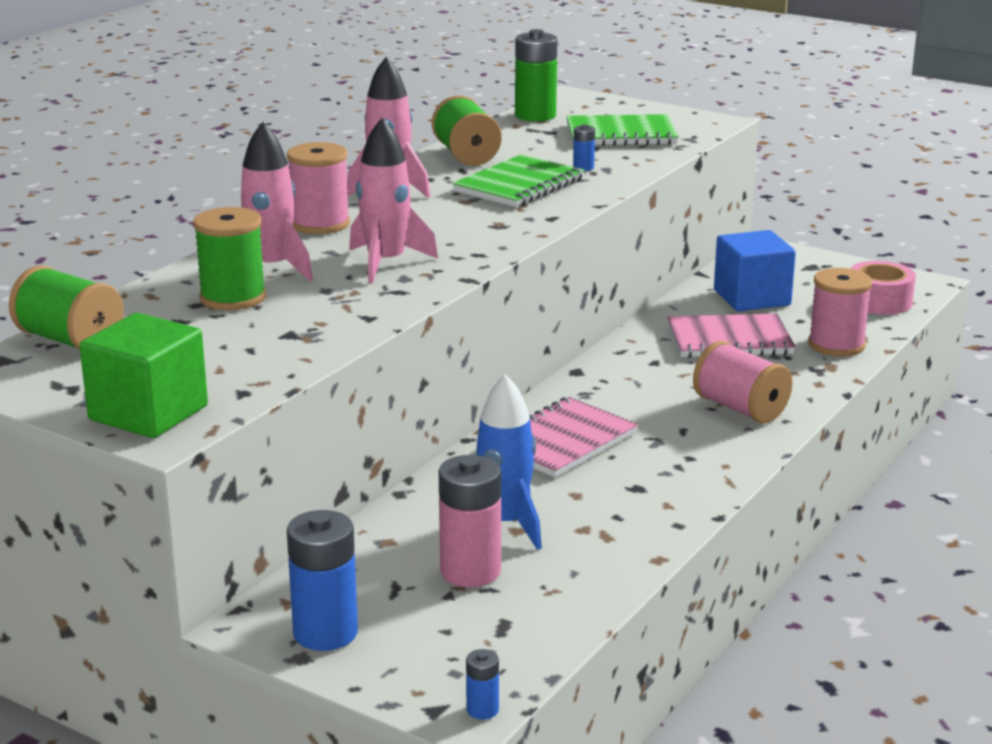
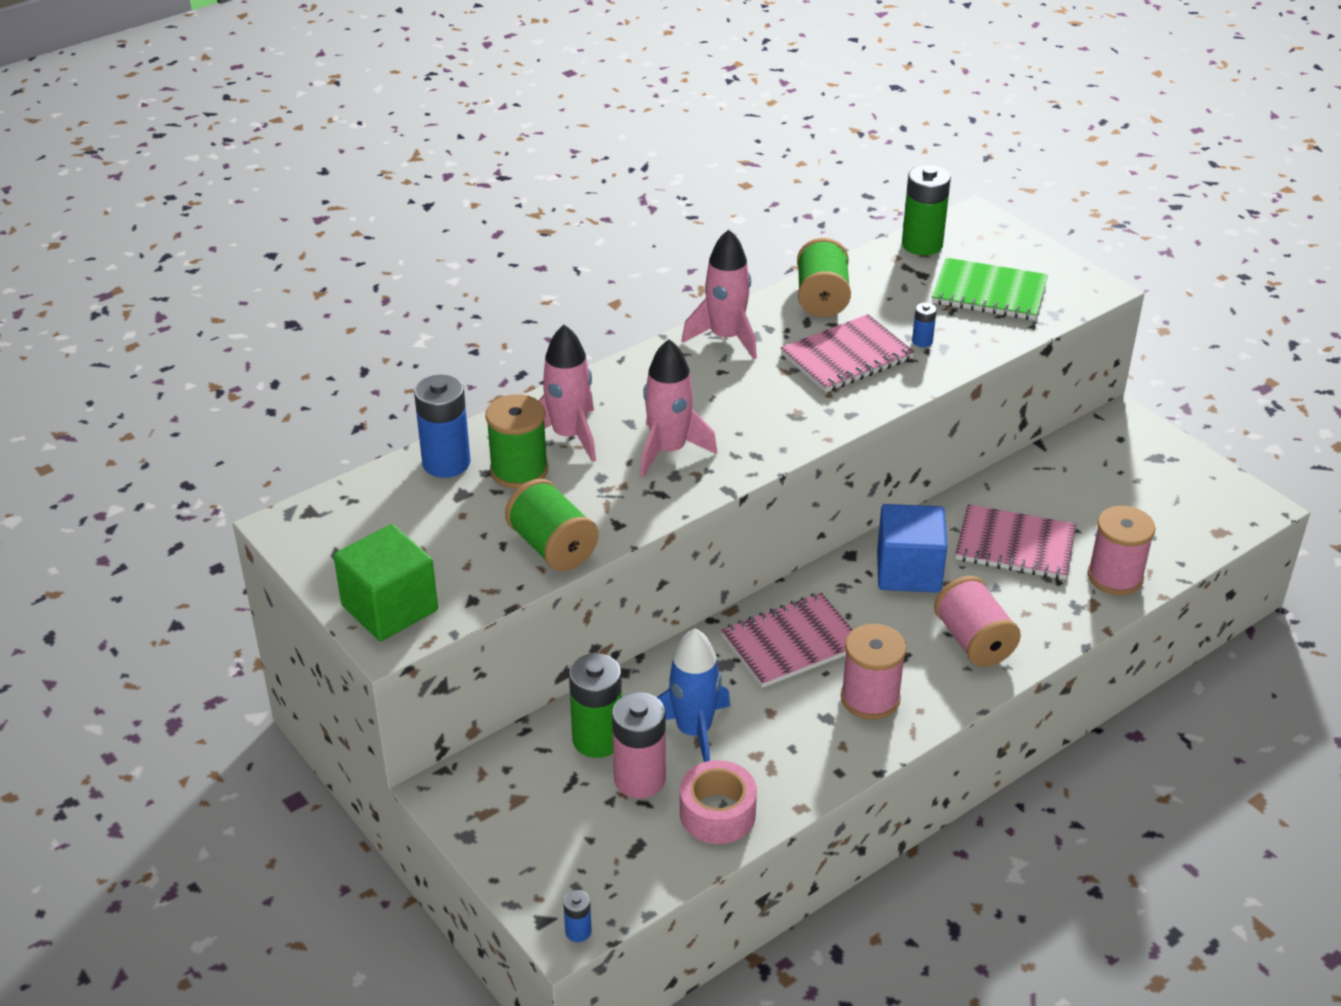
camera: 20 degrees right, 15 degrees up
(70, 340) = (368, 498): green spool -> green spool (552, 547)
(320, 224) = (639, 379): pink spool -> pink spool (870, 698)
(325, 633) = (497, 815): blue battery -> blue battery (446, 463)
(403, 550) = (597, 739): none -> green battery
(519, 185) = (847, 357): green notebook -> pink notebook
(752, 298) = (1070, 490): blue cube -> blue cube (908, 571)
(879, 301) = (1195, 524): pink tape -> pink tape (717, 813)

